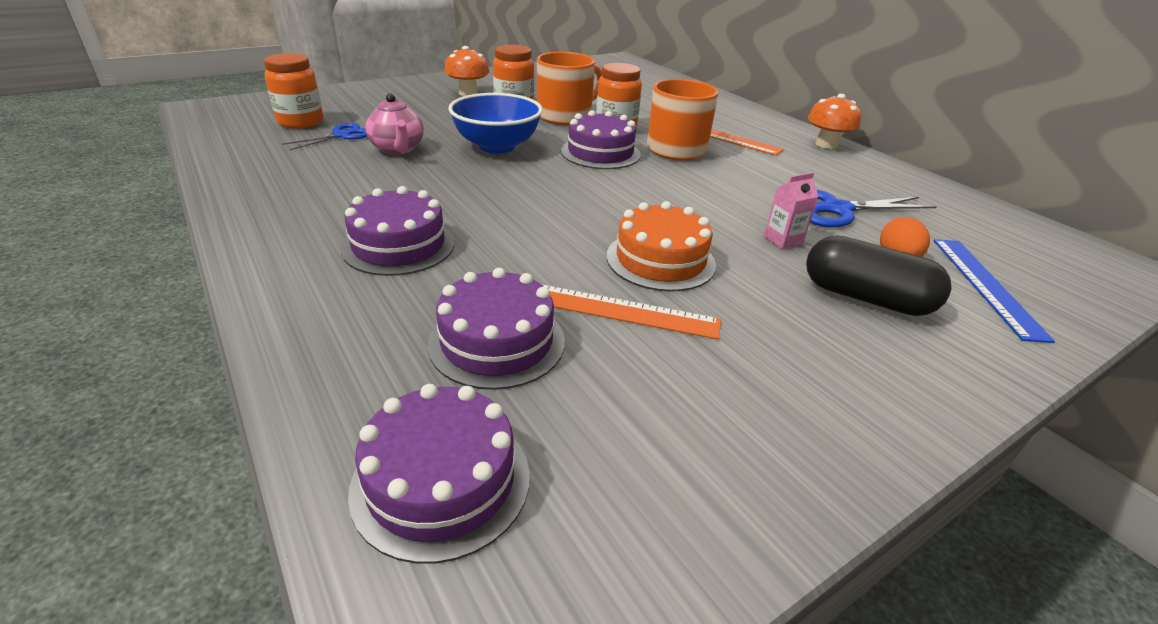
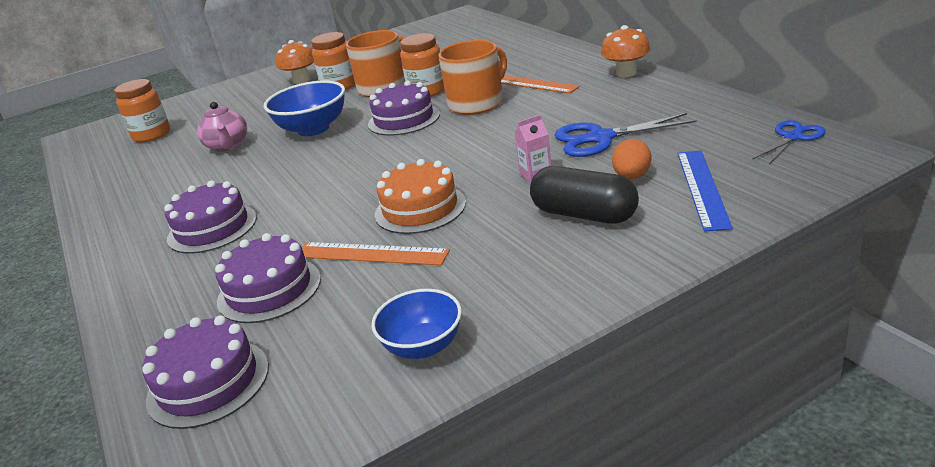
camera: 10 degrees right, 5 degrees down
(341, 135) = (183, 142): blue scissors -> blue scissors (793, 137)
(743, 459) = (423, 346): none -> blue bowl

